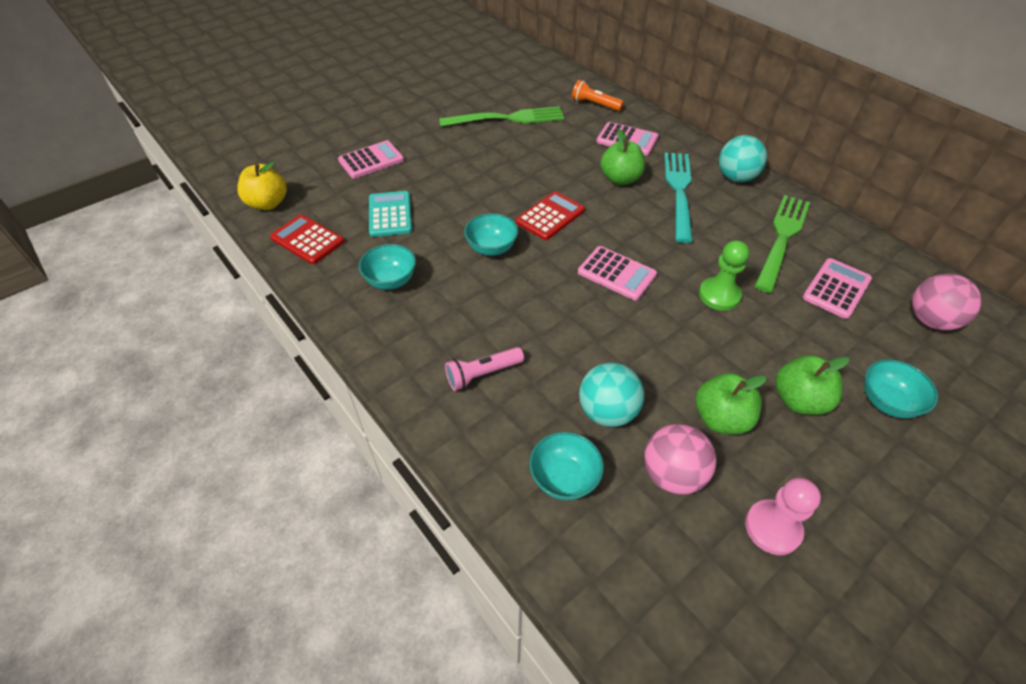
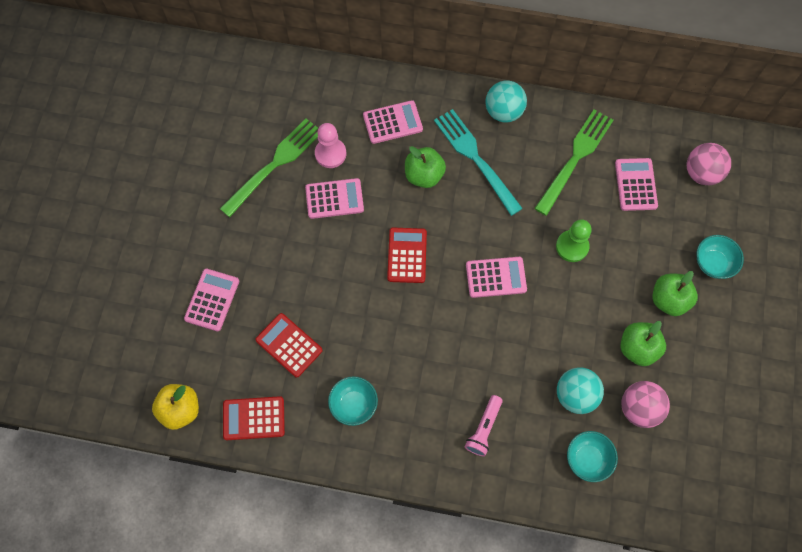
camera: 40 degrees left, 20 degrees up
(390, 214) = (289, 345): turquoise calculator -> red calculator
(491, 248) = (394, 319): turquoise bowl -> none
(530, 156) = (334, 199): none -> pink calculator
(595, 104) = (331, 93): orange flashlight -> none
(772, 528) = (707, 400): pink pawn -> pink pawn (330, 154)
(782, 238) = (575, 158): green fork -> green fork turned 45 degrees clockwise

